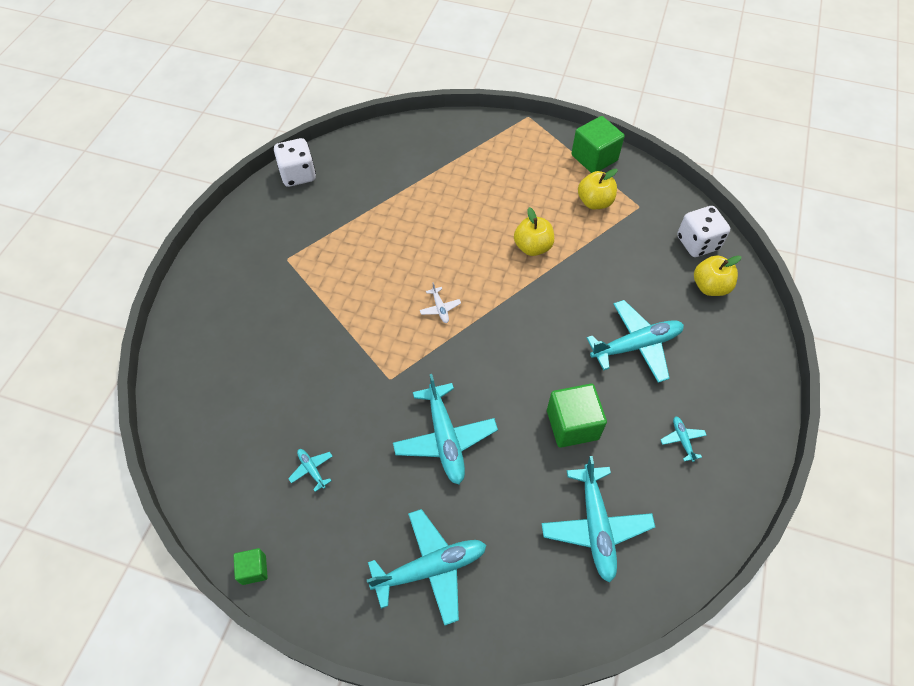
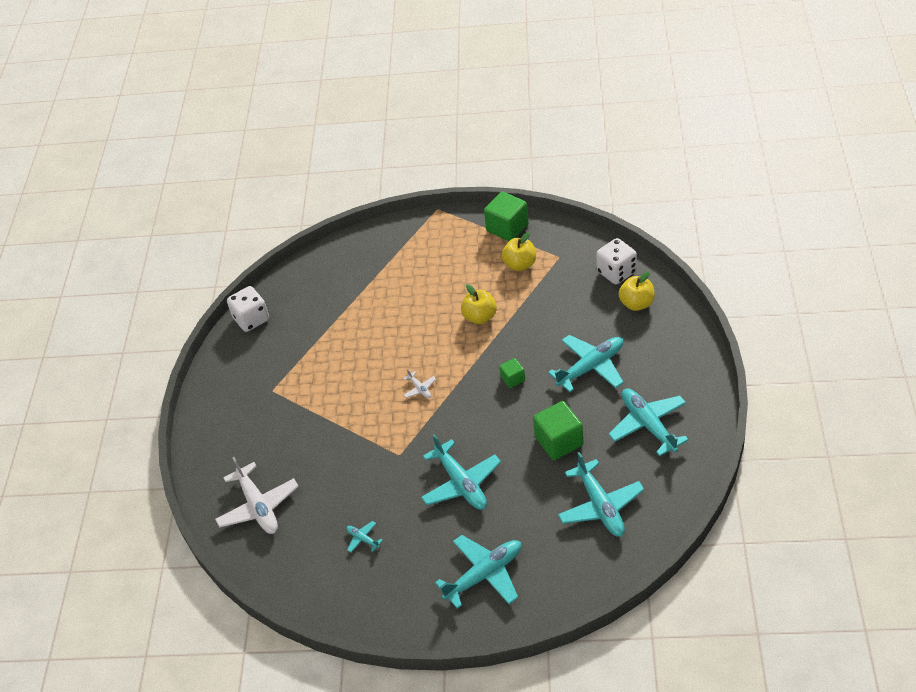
camera: 10 degrees left, 10 degrees down
(217, 388) = (258, 506): none -> white plane
(254, 569) = (347, 620): green cube -> green cube (513, 379)
(682, 440) = (648, 425): turquoise plane -> turquoise plane, size x2.23

